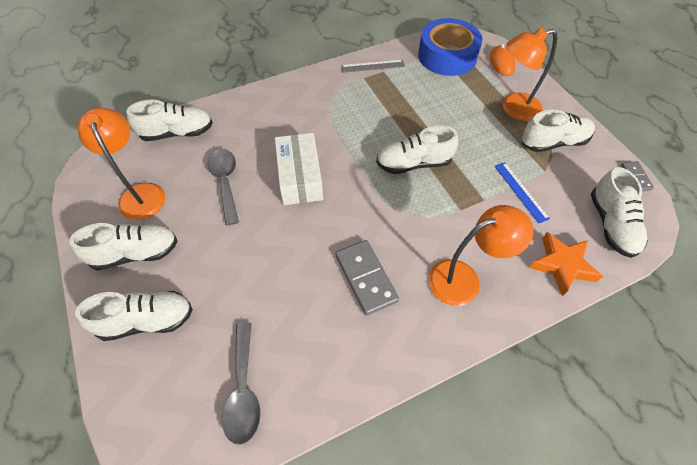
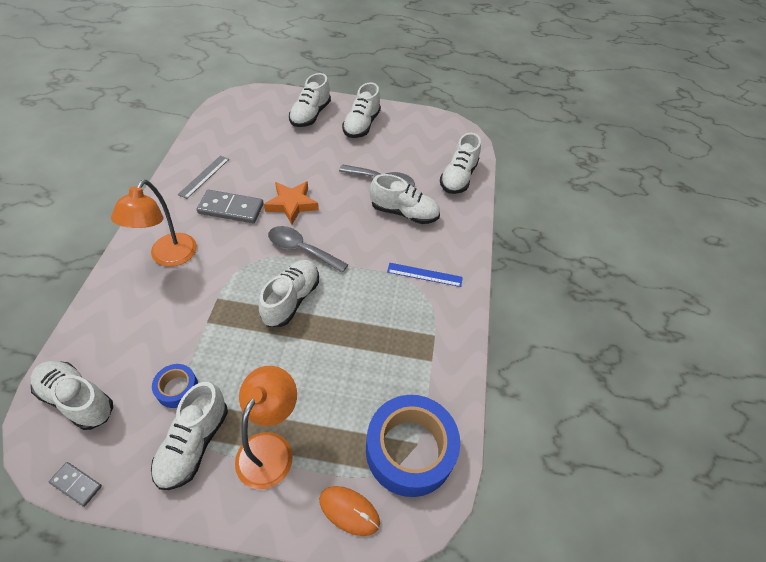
camera: 120 degrees right, 5 degrees down
(140, 193) = (410, 141): orange lamp -> none
(243, 390) = (230, 131): grey spoon -> grey spoon (301, 249)
(257, 146) = (404, 213): none -> white shoe
(300, 177) = (348, 221): white box -> none
(372, 66) = (447, 355): grey ruler -> grey ruler (204, 176)
(521, 191) = (182, 357): blue ruler -> blue ruler (424, 274)
(540, 176) = (177, 389): none -> blue tape
(562, 265) = (102, 325): orange star -> orange star (292, 204)

